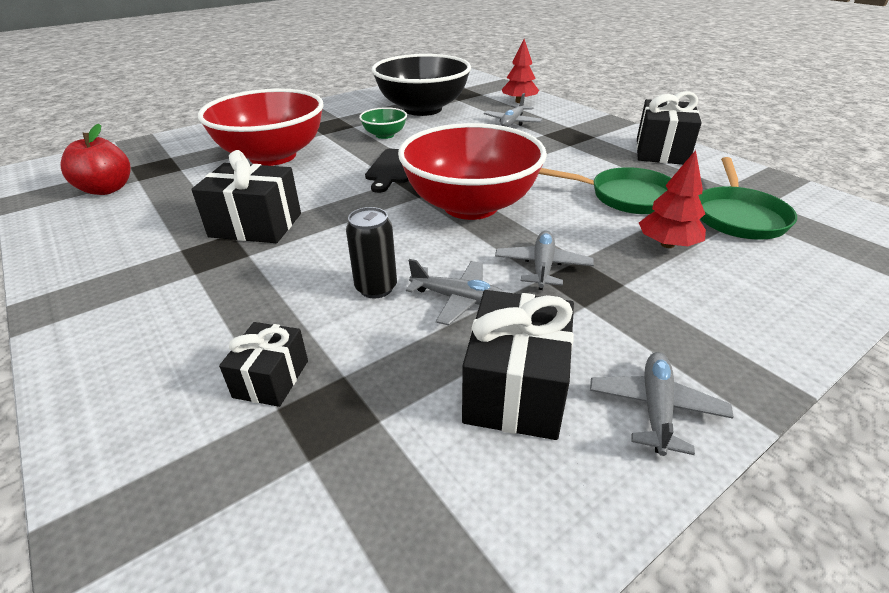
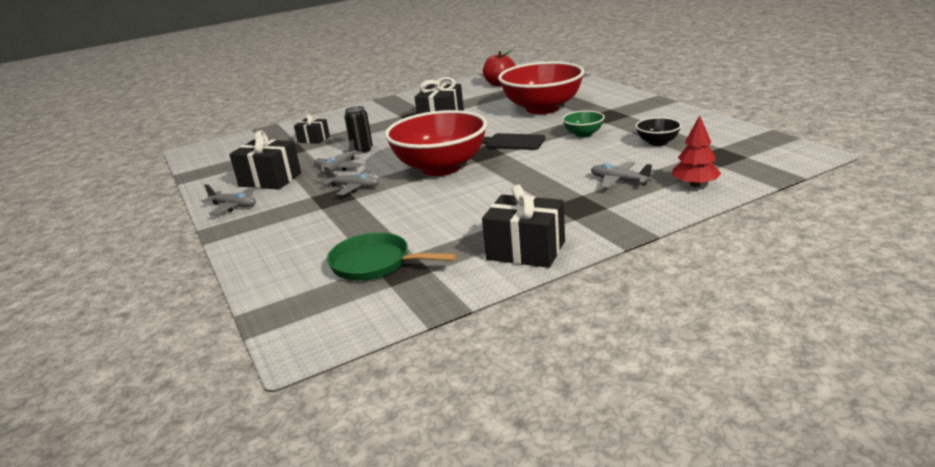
camera: 100 degrees right, 10 degrees down
(423, 109) = (657, 142): black bowl -> black bowl, size x0.44
(626, 197) = (431, 221): green pan -> none
(667, 244) = (354, 227): red tree -> none

